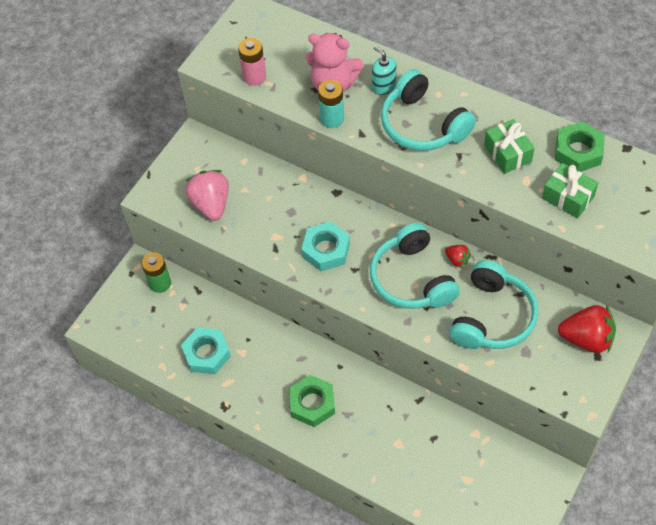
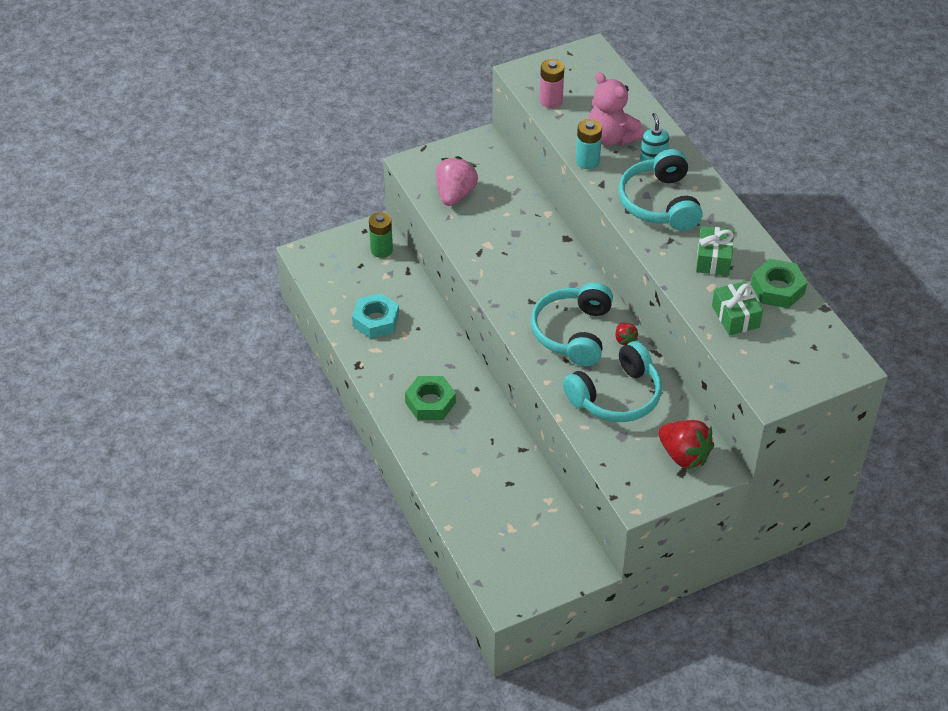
camera: 30 degrees right, 10 degrees down
(326, 250) = (520, 275): turquoise nut -> none

